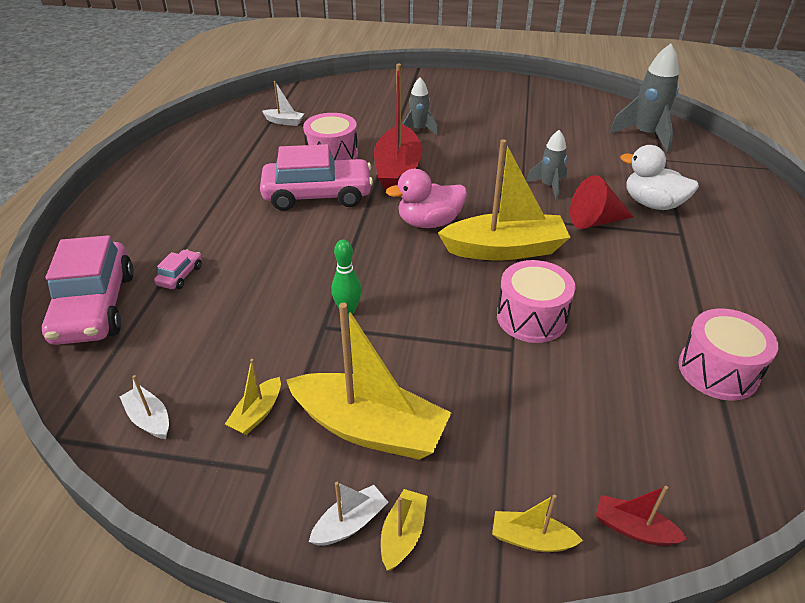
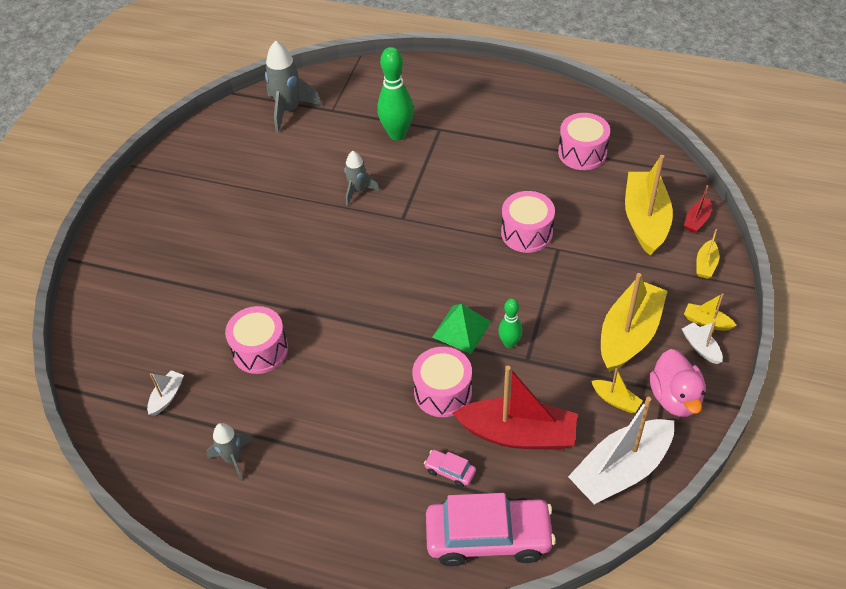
camera: 80 degrees left, 10 degrees up
(149, 419) = (621, 470): white boat -> white boat, size x2.22
(280, 264) = (443, 392): none -> pink drum
(318, 195) = (335, 363): pink car -> none
(365, 271) = (461, 329): none -> green pyramid
(398, 171) = (305, 296): red boat -> red boat (518, 434)
(419, 130) = (227, 272): grey rocket -> grey rocket (233, 459)
(429, 222) = (398, 280): pink duck -> pink duck (675, 398)
(505, 249) = (444, 235): yellow boat -> yellow boat (645, 220)
(595, 221) = (414, 173): red cone -> none
(652, 204) = (397, 134): white duck -> green bowling pin

